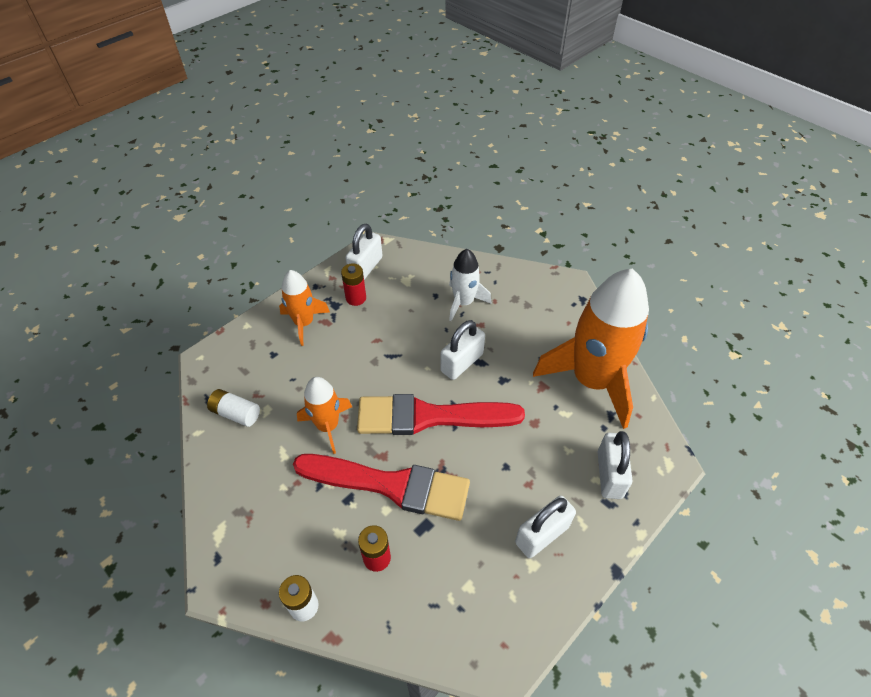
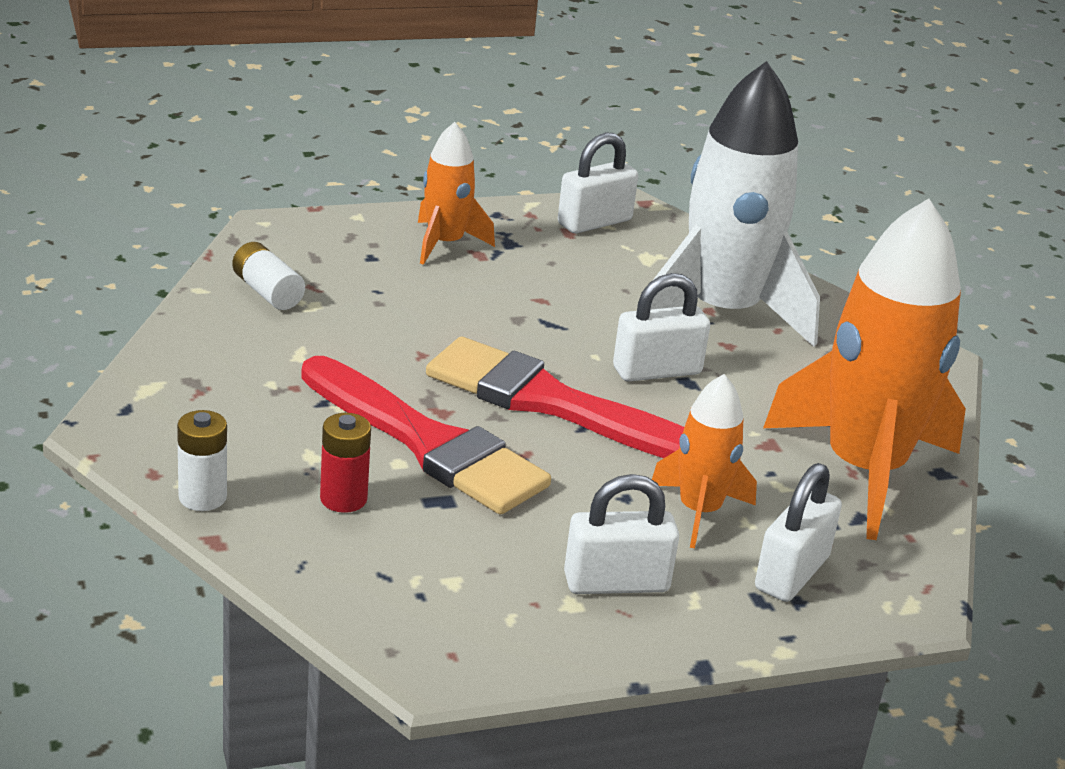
camera: 25 degrees right, 20 degrees down
(328, 426) = (388, 353): orange rocket -> orange rocket (699, 511)
(356, 298) = (548, 247): red battery -> none
(463, 302) = (722, 312): white rocket -> white rocket, size x1.95

